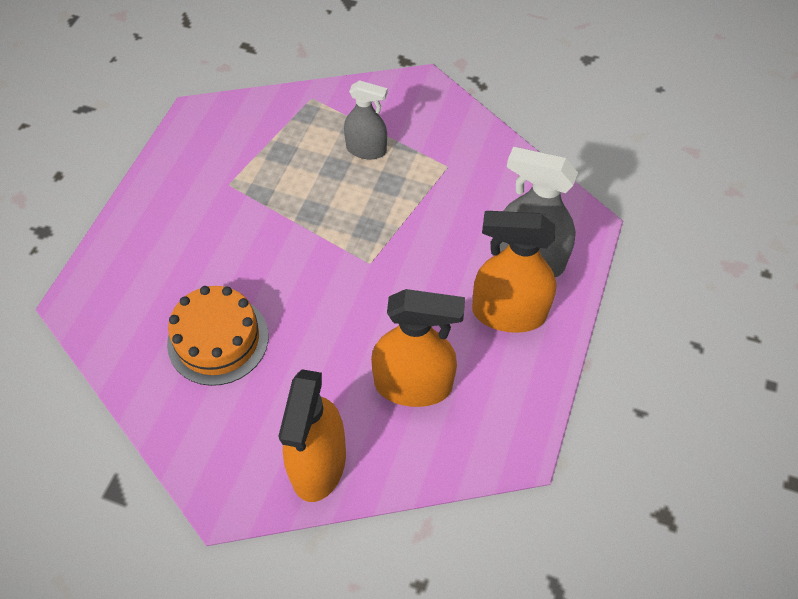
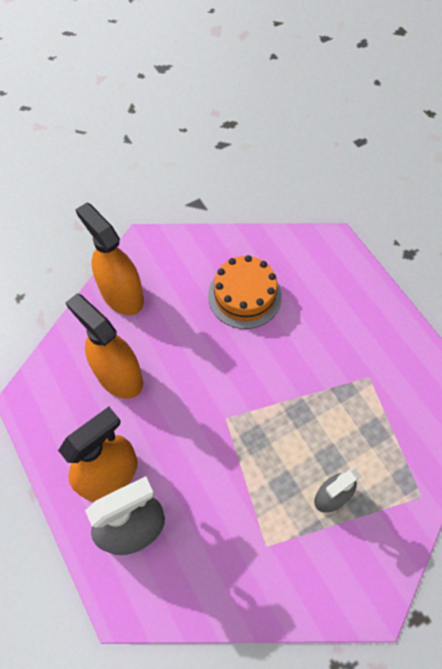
camera: 130 degrees right, 5 degrees up
(413, 385) = (118, 376): orange spray bottle -> orange spray bottle turned 90 degrees clockwise

